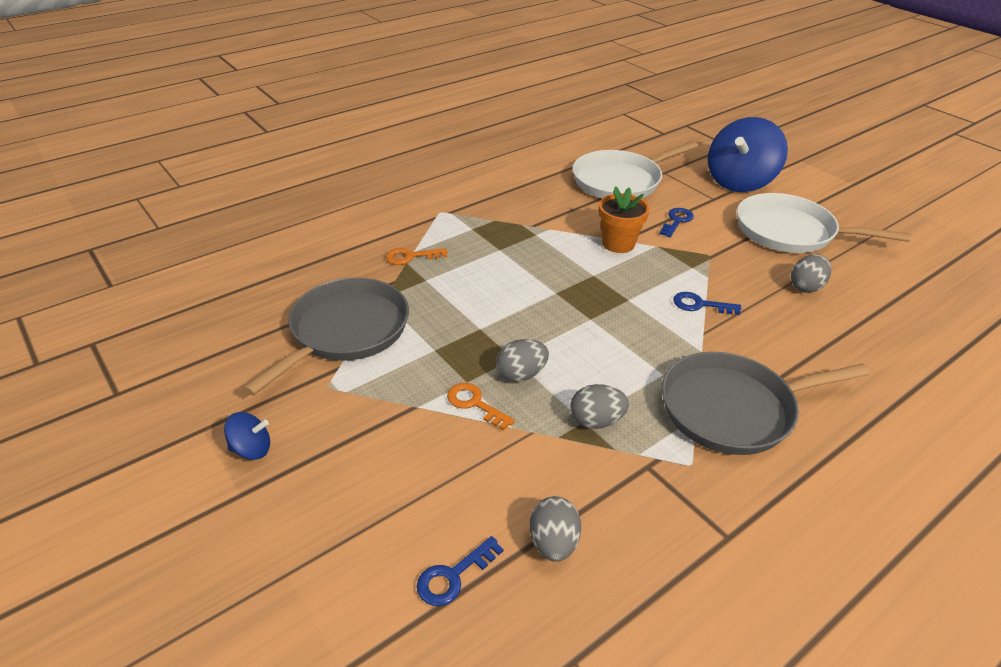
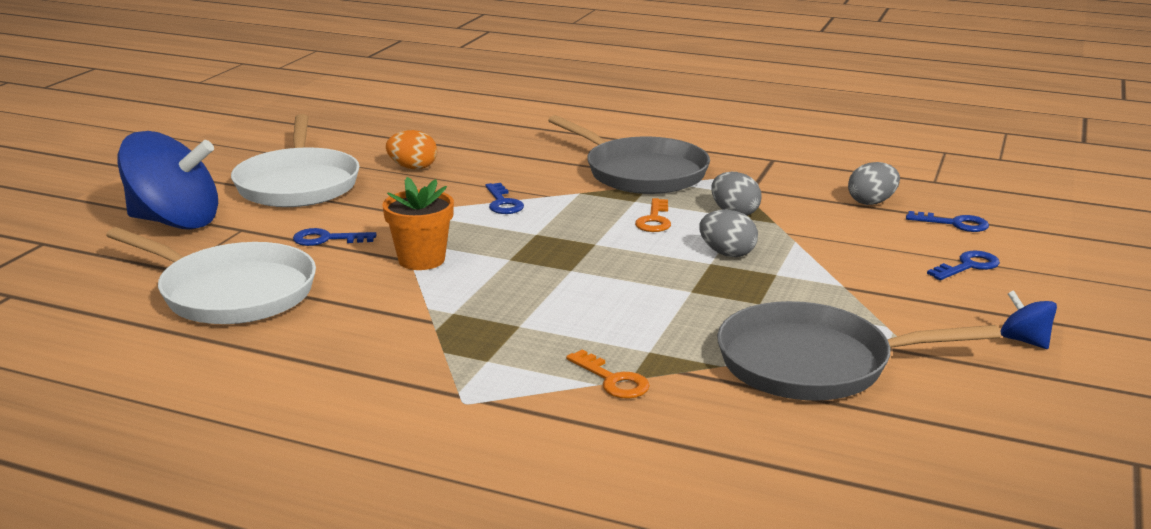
camera: 120 degrees left, 15 degrees down
(371, 510) = (968, 266): none -> blue key
(475, 404) = (796, 262): orange key -> orange key (654, 220)
(806, 287) = (413, 168): grey egg -> orange egg

